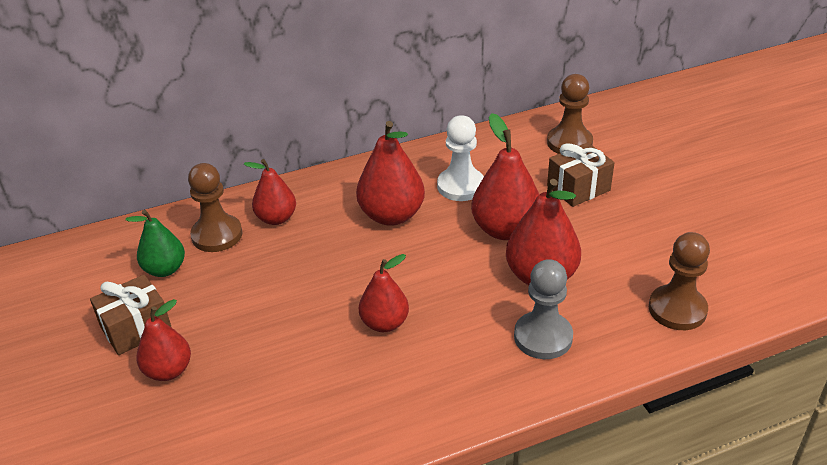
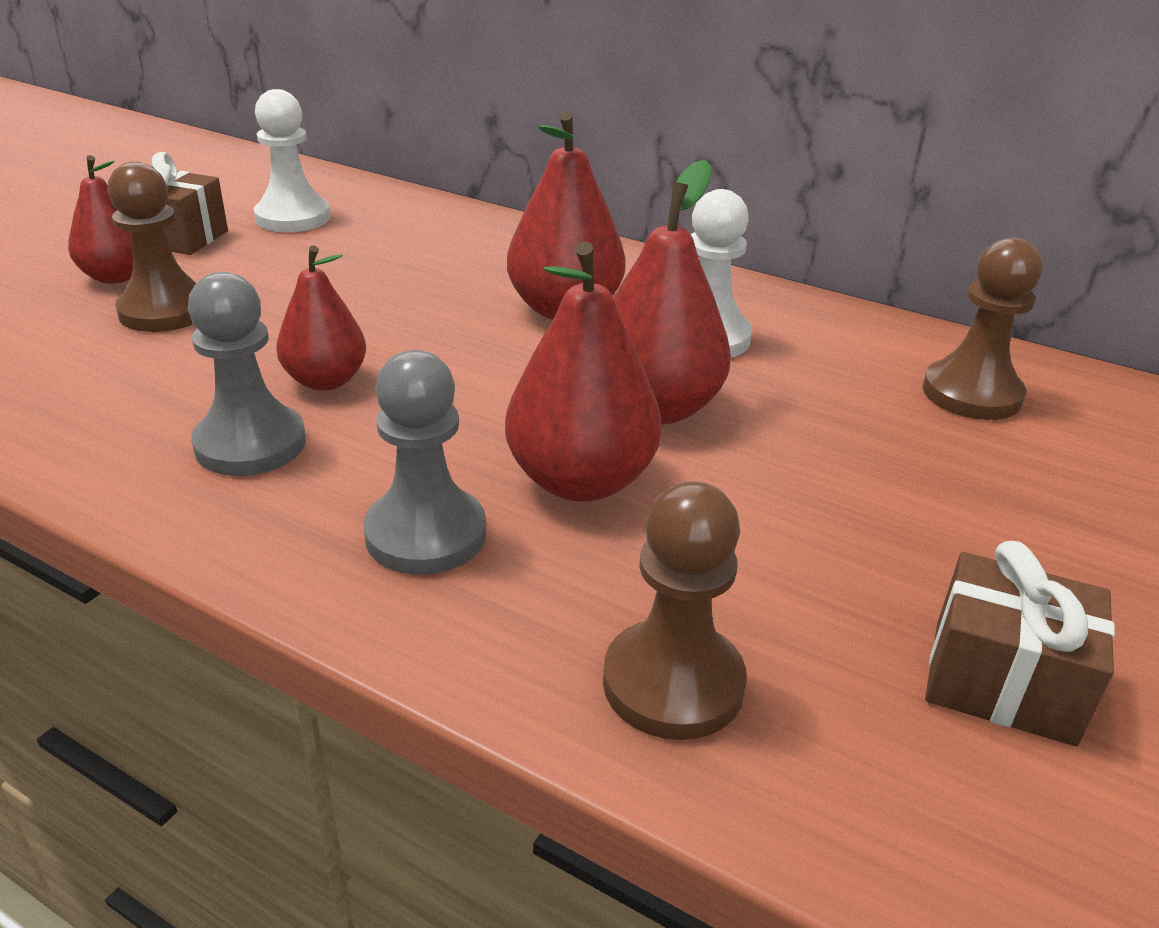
camera: 50 degrees right, 5 degrees down
(165, 269) = (293, 218): green pear -> white pawn
(217, 235) = (385, 222): brown pawn -> brown pawn (165, 311)
(276, 218) = (459, 243): red pear -> none
(423, 369) = (250, 444): none -> grey pawn
(578, 188) = (865, 442): brown gift -> brown gift (1002, 682)

